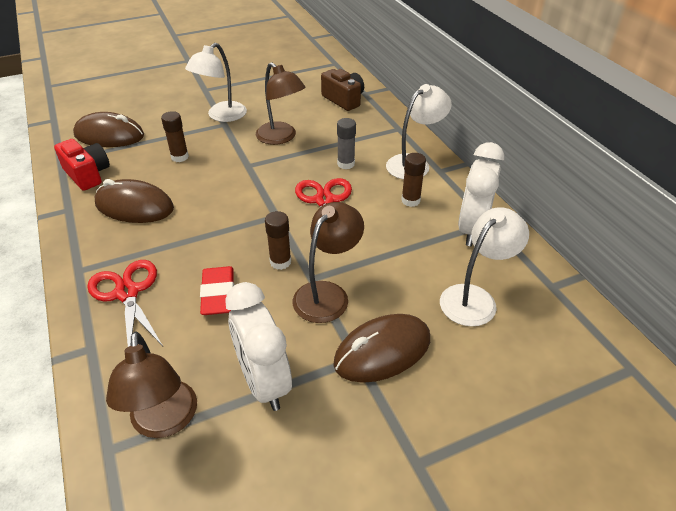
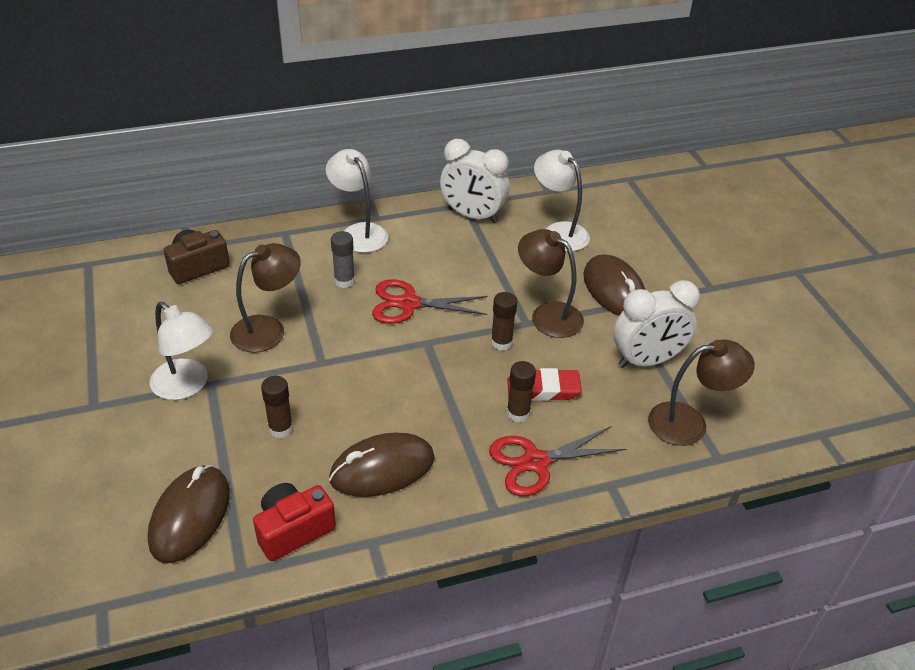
camera: 85 degrees left, 0 degrees up
(134, 206) = (382, 469): brown mouse -> brown mouse turned 45 degrees clockwise
(410, 200) = (422, 245): brown glue stick -> brown glue stick (518, 413)

